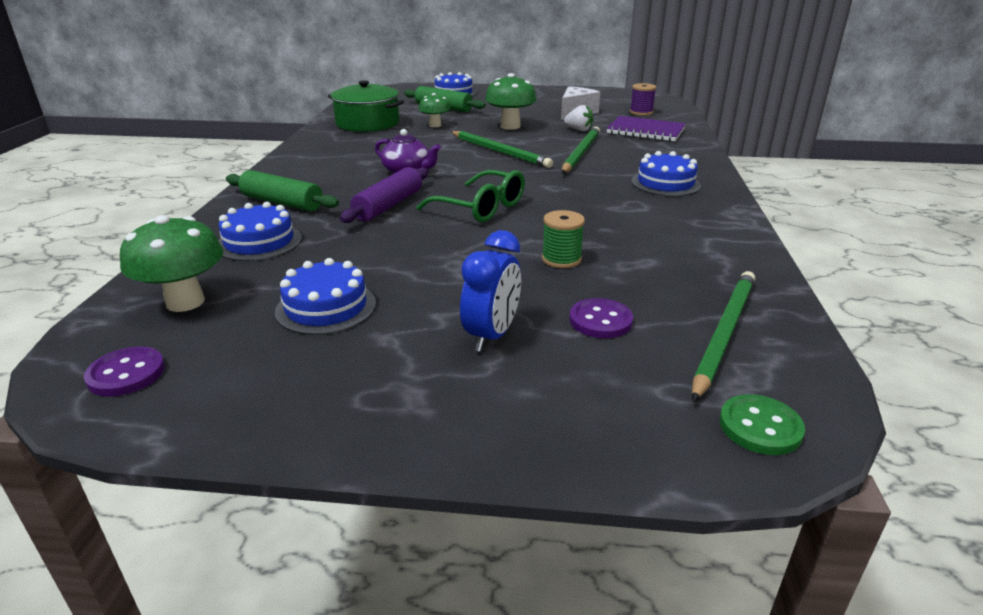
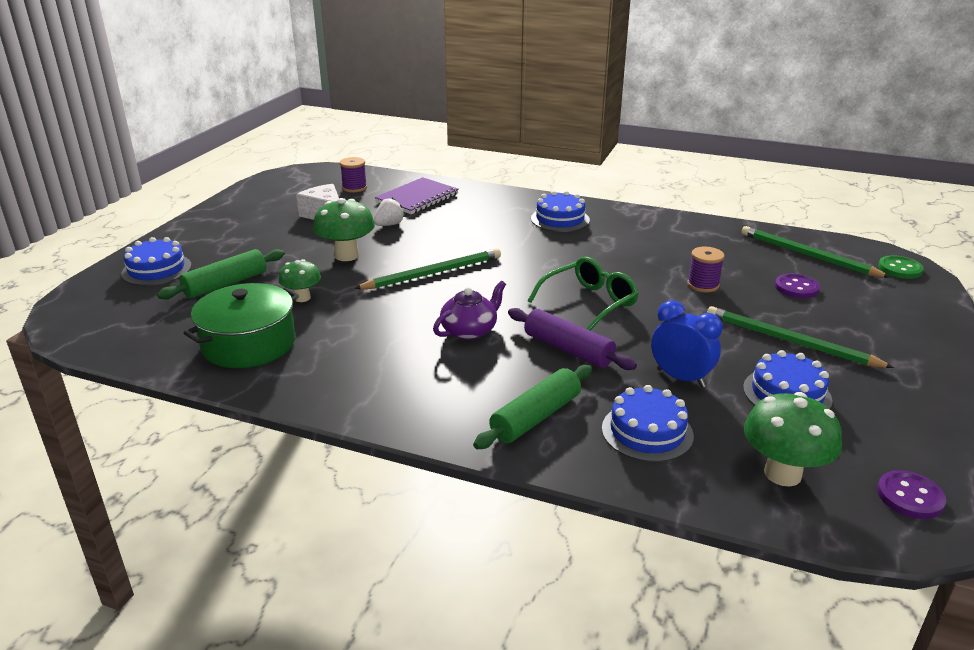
camera: 75 degrees left, 0 degrees up
(491, 335) = (821, 327): blue clock -> blue clock (680, 378)
(561, 259) = (703, 285): green spool -> purple spool
(581, 153) = (463, 236): green pencil -> green pencil (790, 341)

